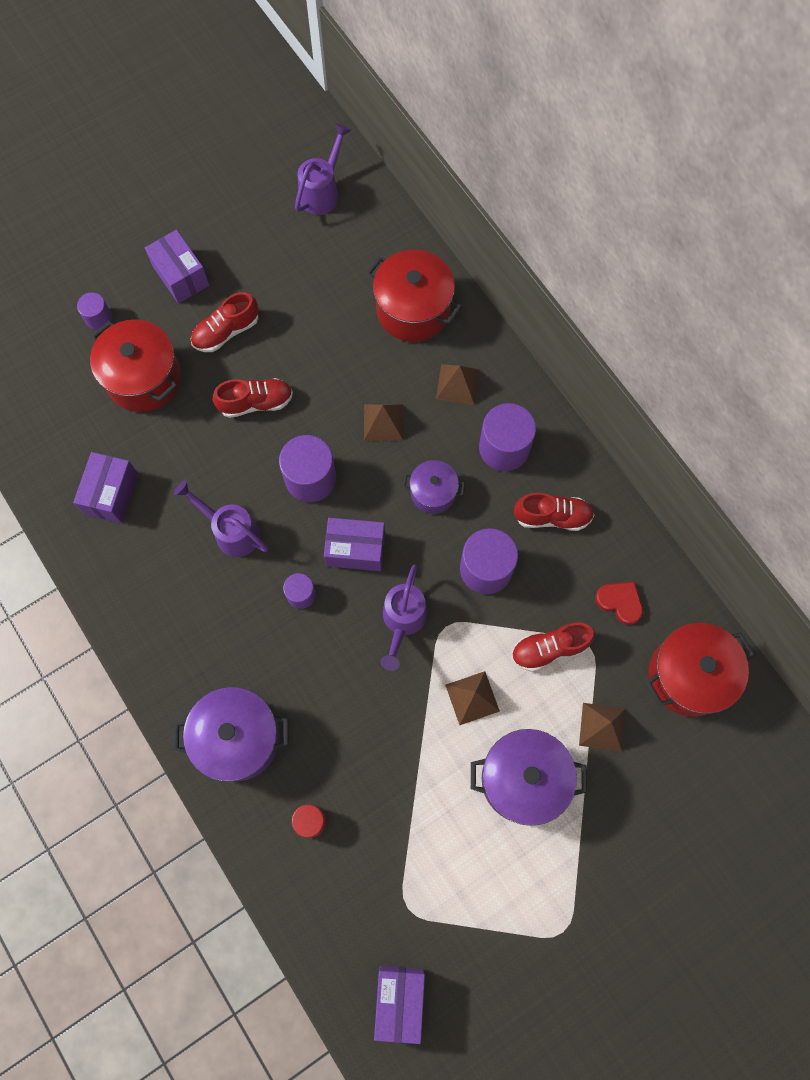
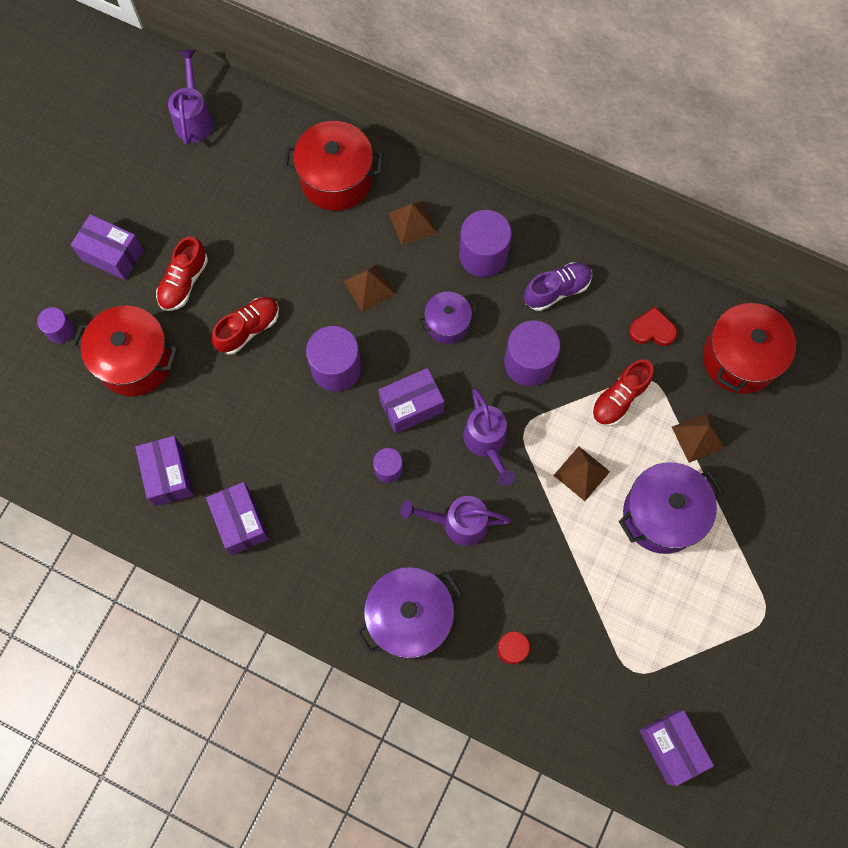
camera: 30 degrees left, 0 degrees up
(146, 569) = (241, 522): none -> purple box
(231, 531) = (296, 449): purple watering can -> purple watering can (458, 523)
(552, 516) = (557, 290): red shoe -> purple shoe

